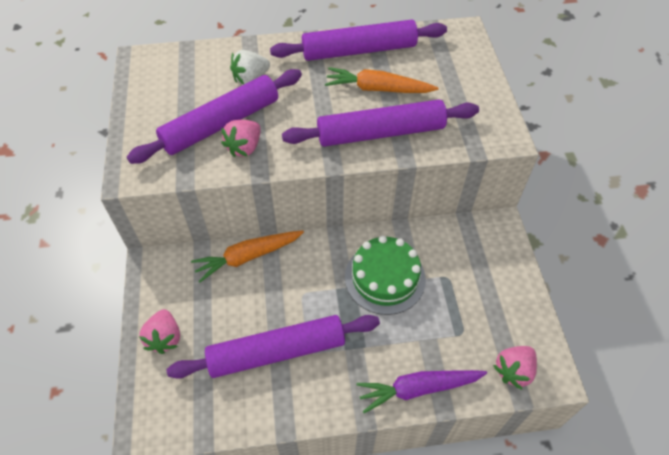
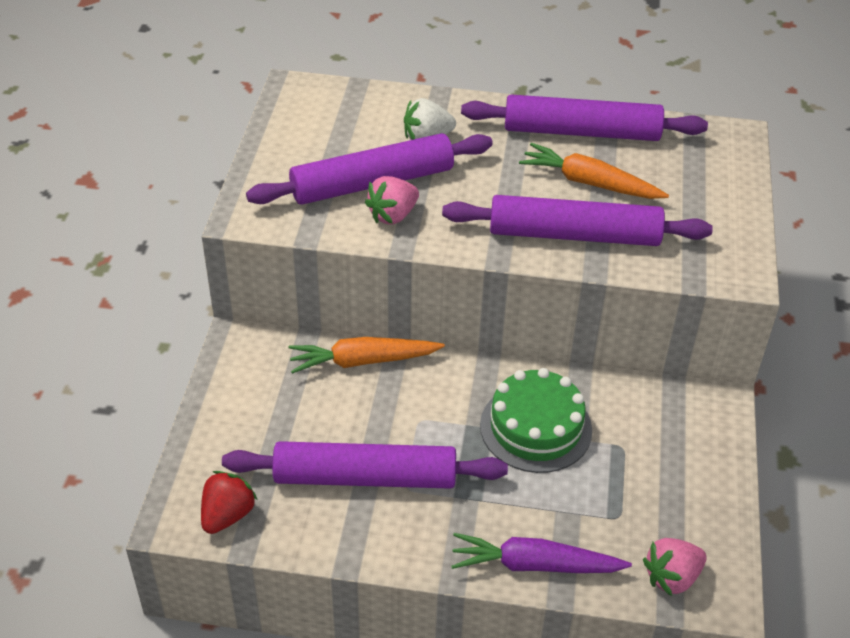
camera: 15 degrees right, 10 degrees down
(165, 338) = (230, 427): pink strawberry -> none
(183, 413) = (227, 515): none -> red strawberry

